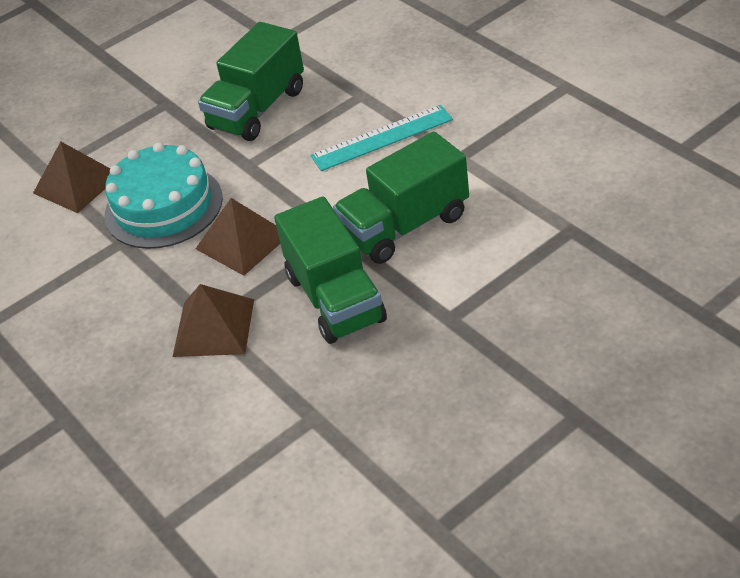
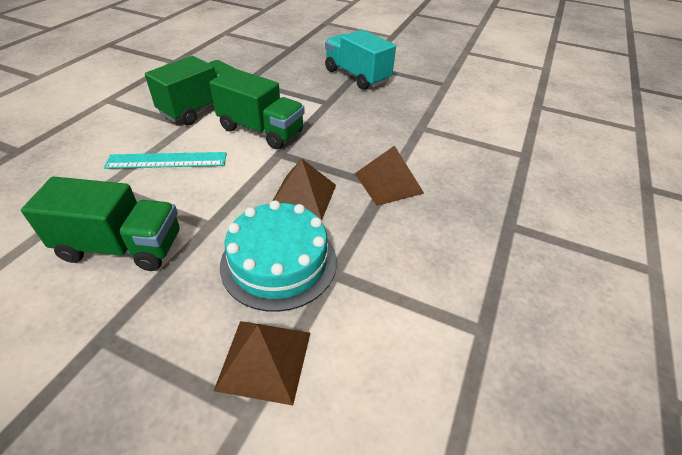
camera: 125 degrees left, 0 degrees up
(335, 298) = (335, 141): green truck -> green truck (201, 108)
(382, 138) = (167, 160): turquoise ruler -> turquoise ruler turned 45 degrees counterclockwise
(531, 387) = (357, 76): none -> turquoise truck

